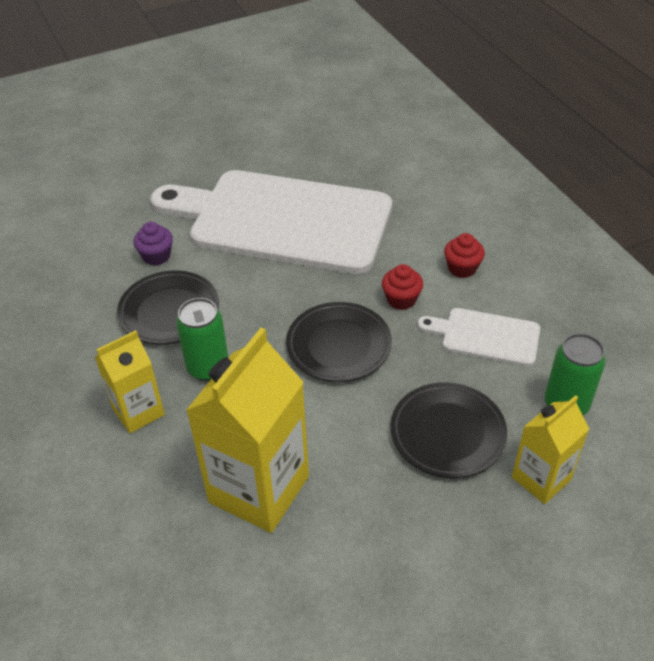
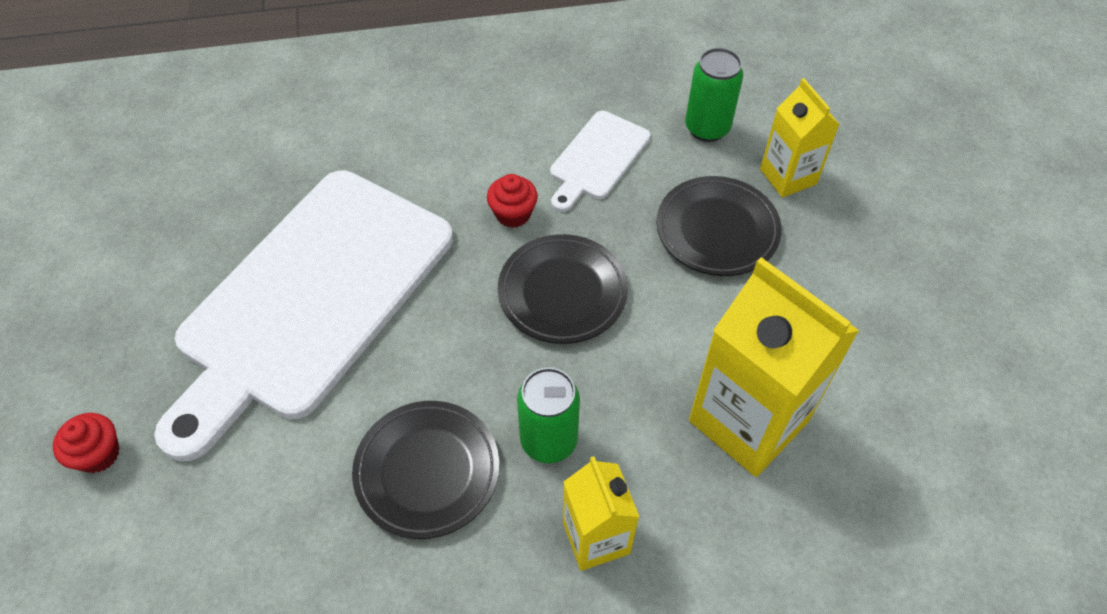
camera: 75 degrees left, 10 degrees up
(156, 256) = (304, 471): purple cupcake -> none
(462, 268) = (488, 145): red cupcake -> red cupcake (98, 454)

